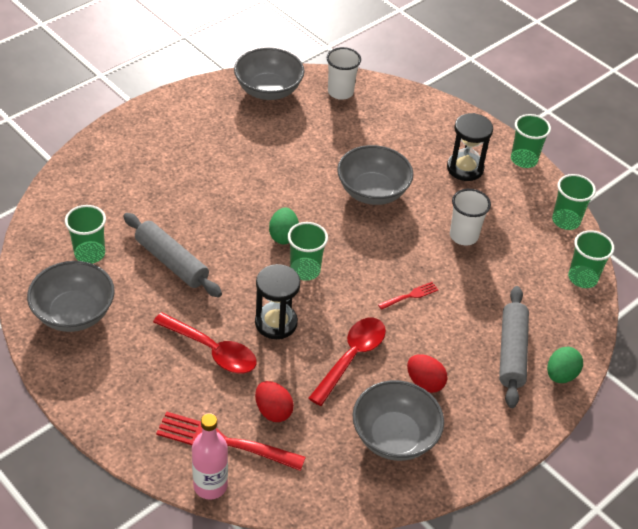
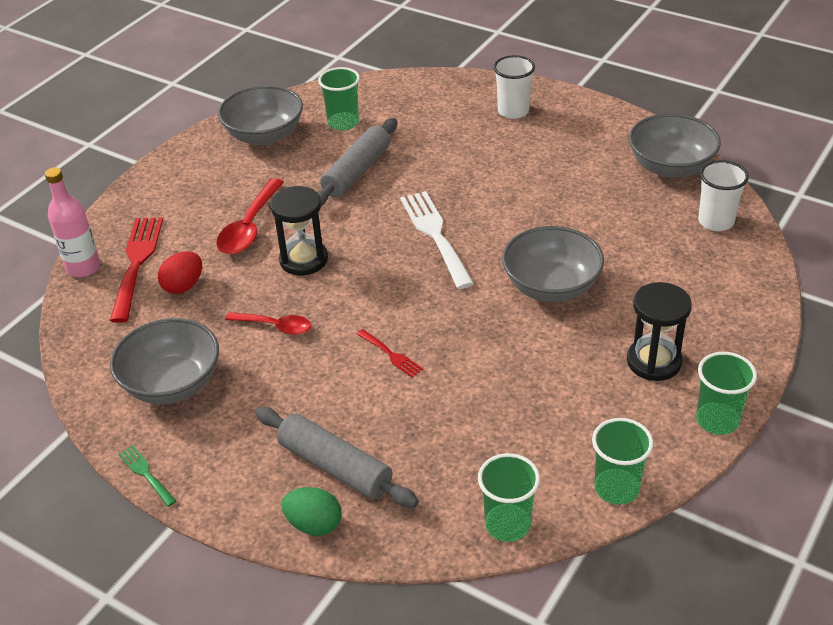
camera: 80 degrees right, 5 degrees down
(283, 236) = (435, 235): green egg -> white fork
(305, 270) = (390, 263): green cup -> none
(351, 357) = (275, 326): red spoon -> red spoon, size x0.64
(424, 383) = (258, 394): red egg -> none
(463, 236) = (521, 384): white cup -> white cup (513, 111)
(488, 468) = (146, 474): none -> green fork
(511, 352) = (335, 466): grey rolling pin -> grey rolling pin turned 45 degrees clockwise

